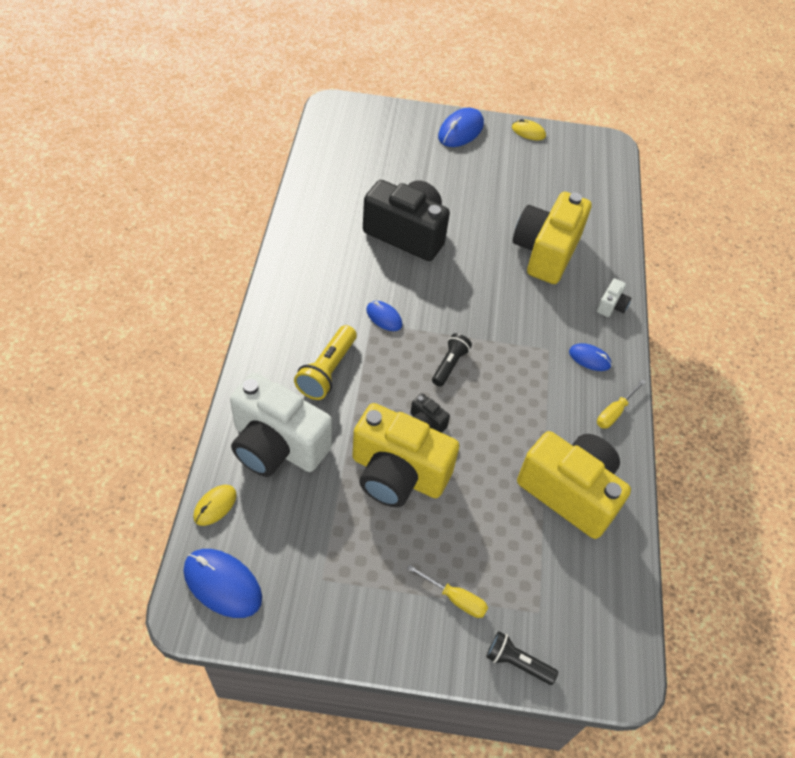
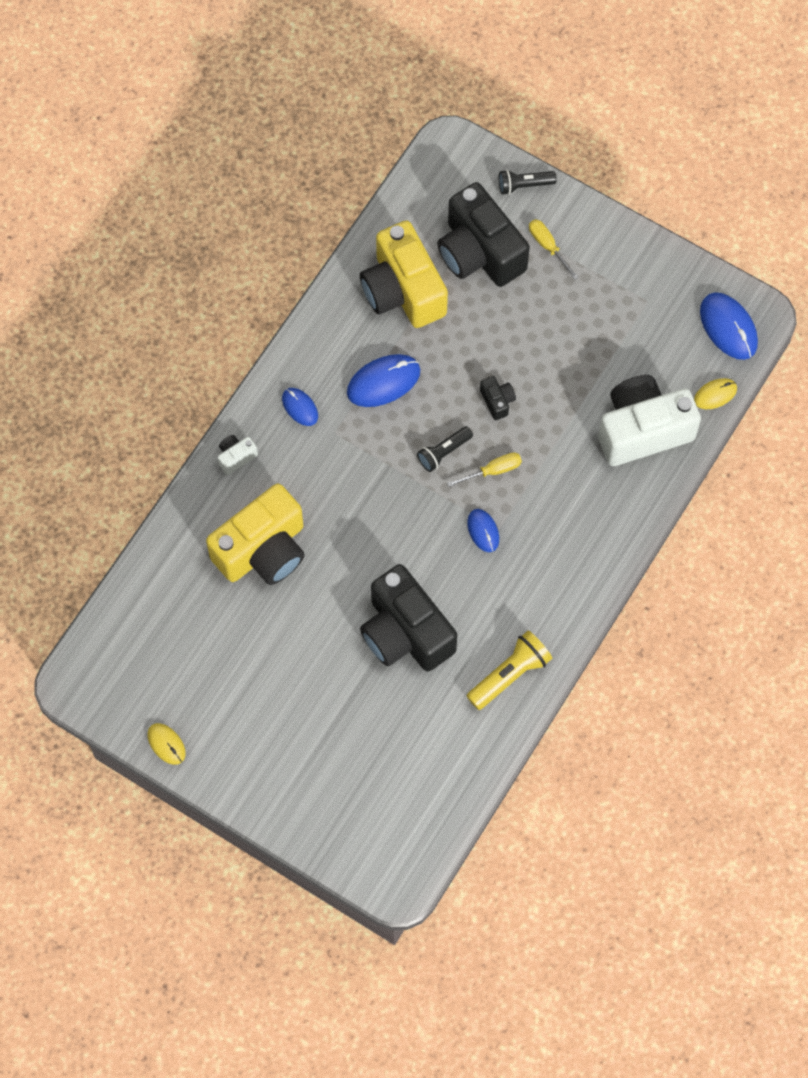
camera: 150 degrees left, 15 degrees up
(277, 445) = (642, 430): white camera -> white camera turned 75 degrees counterclockwise
(327, 371) = (566, 490): yellow flashlight -> yellow flashlight (509, 674)
(398, 474) = (546, 363): yellow camera -> none
(461, 131) = (253, 777): blue mouse -> blue mouse (383, 382)
(517, 662) = (524, 185): black flashlight -> black flashlight turned 120 degrees clockwise
(520, 562) = (479, 252): none -> black camera
(614, 412) = (313, 345): yellow screwdriver -> yellow screwdriver (493, 471)

